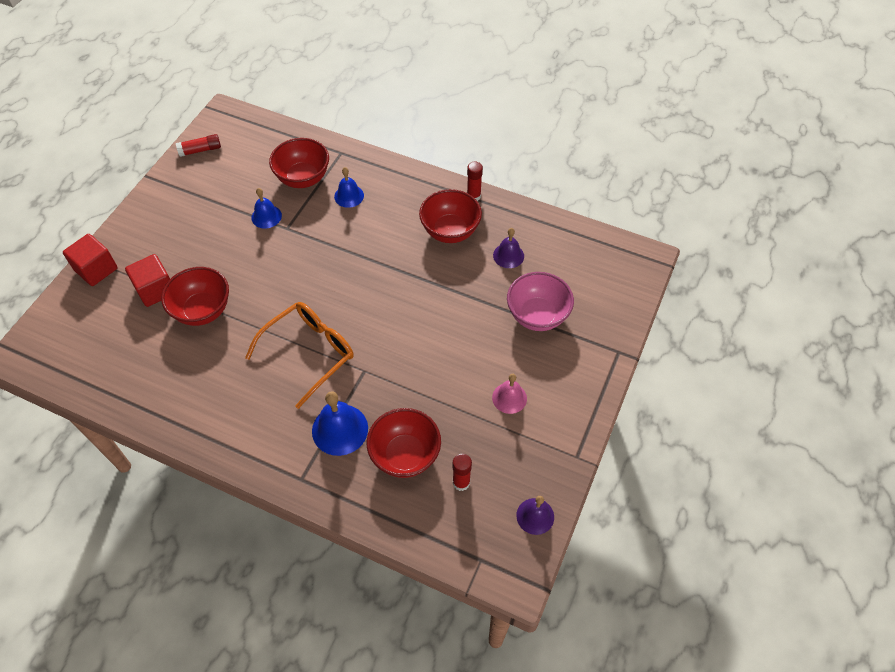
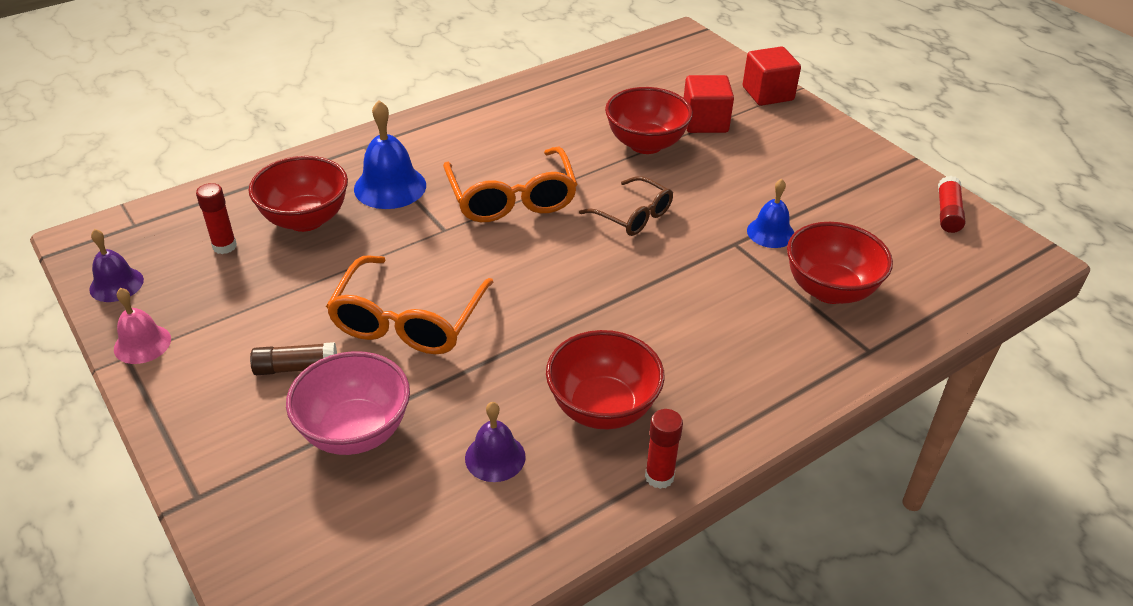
camera: 120 degrees right, 15 degrees down
(289, 283) = (633, 215): none -> brown glasses
(349, 196) = (760, 324): blue bell -> none
(451, 340) = (408, 320): none -> orange glasses
(509, 398) = (270, 335): pink bell -> pink bell (142, 344)
(521, 368) = (296, 368): none -> brown glue stick

